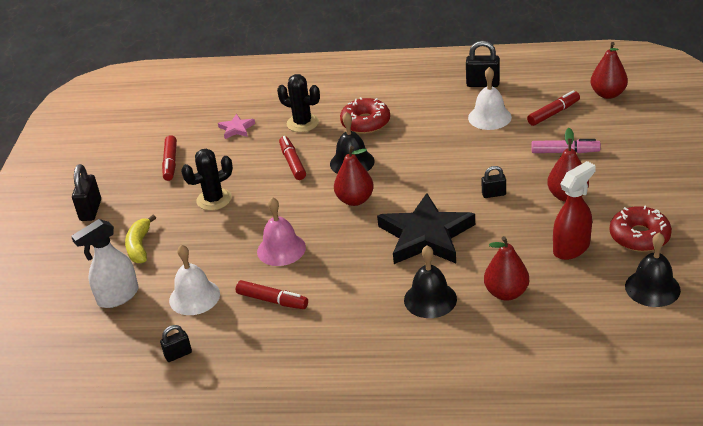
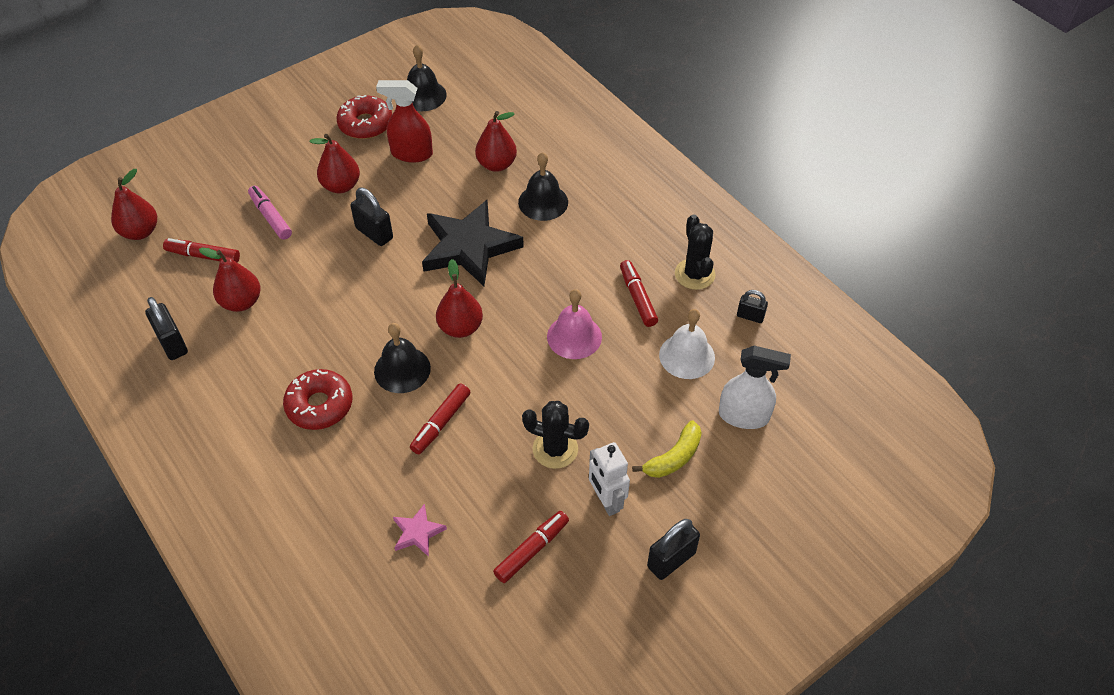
camera: 135 degrees left, 15 degrees up
(155, 203) = (606, 501): none -> white robot
(302, 123) = (360, 468): black cactus -> black cactus (694, 274)
(489, 117) = (241, 302): white bell -> red pear
(493, 194) = (374, 233): black padlock -> black padlock, size x1.61

